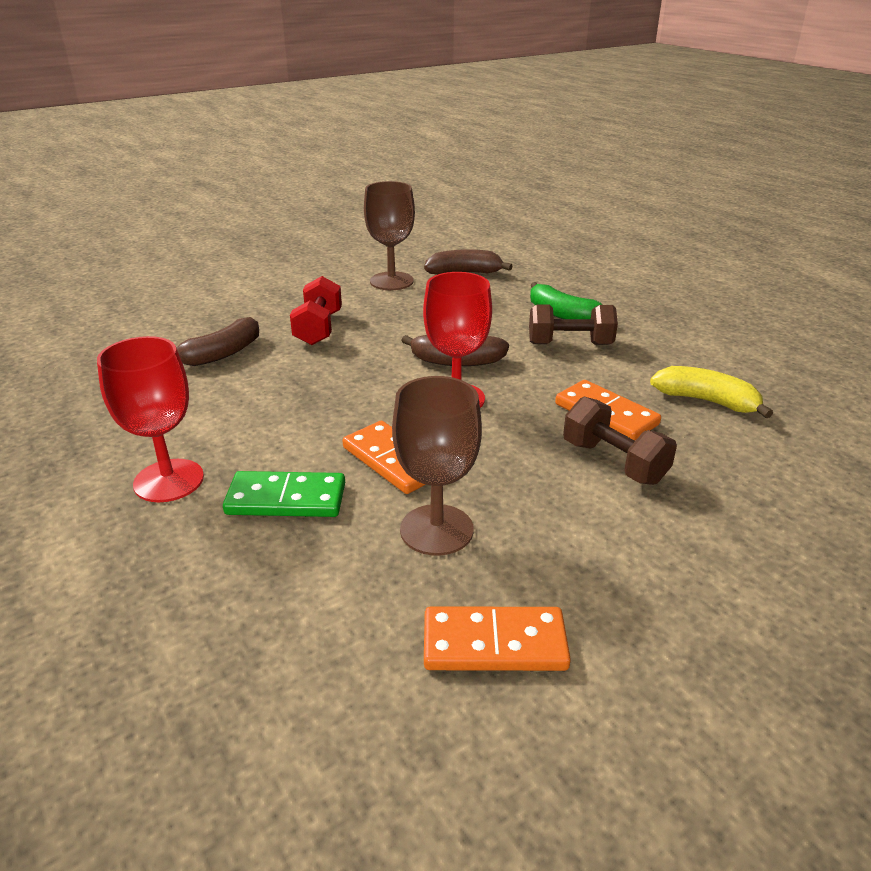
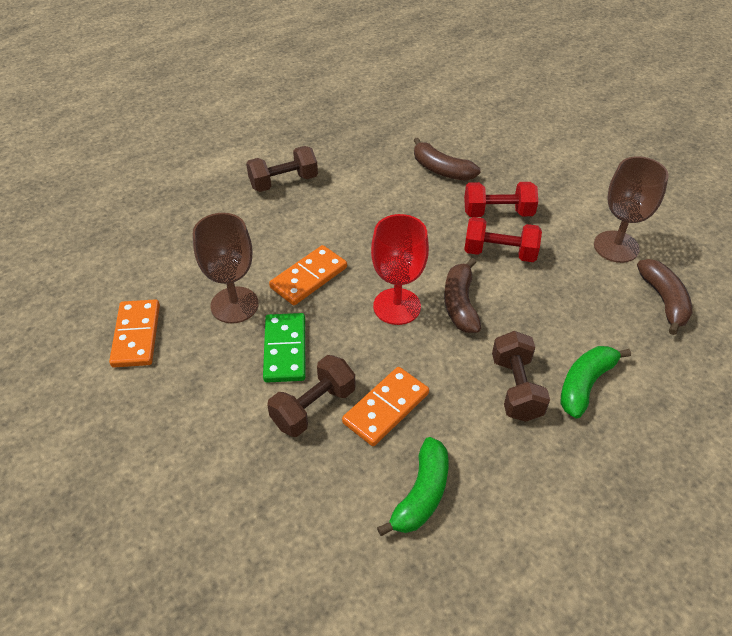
camera: 85 degrees right, 15 degrees up
(169, 480) = (283, 182): red goblet -> brown dumbbell
(286, 499) = (266, 233): green domino -> green domino (285, 350)
(383, 334) = (499, 253): none -> red dumbbell
(706, 401) = (421, 494): yellow banana -> green banana

